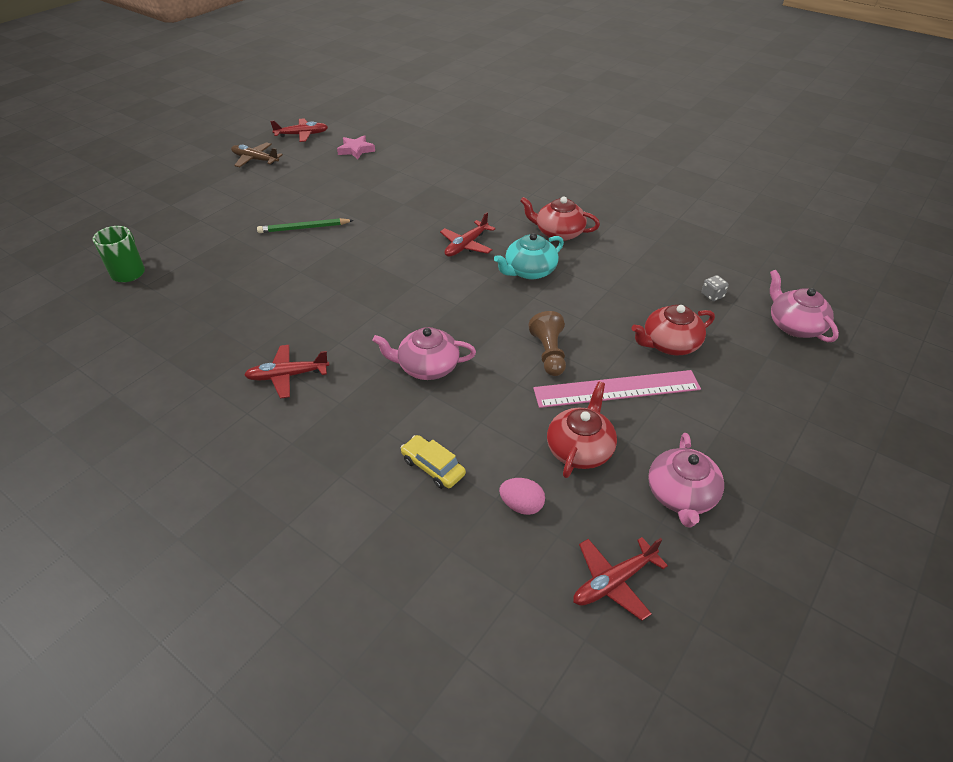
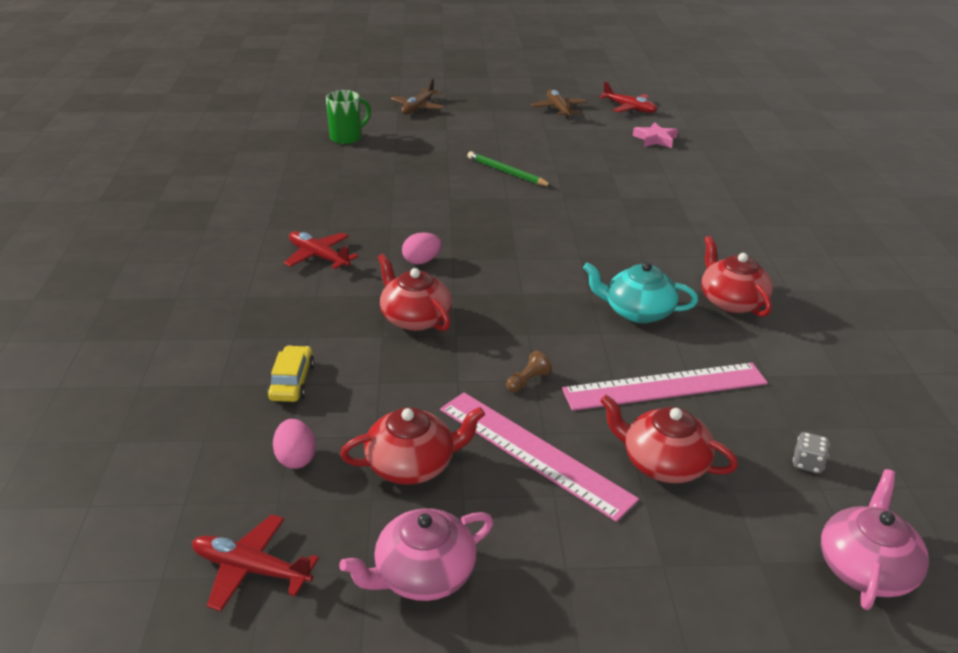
camera: 50 degrees right, 10 degrees down
(143, 214) = (418, 107): none -> brown plane
(362, 327) = (421, 261): none -> pink egg
(427, 367) = (415, 318): pink teapot -> red teapot
(466, 245) = (617, 258): red plane -> none
(549, 353) = (527, 381): brown pawn -> brown pawn, size x0.58
(607, 303) = (665, 386): none -> pink ruler

